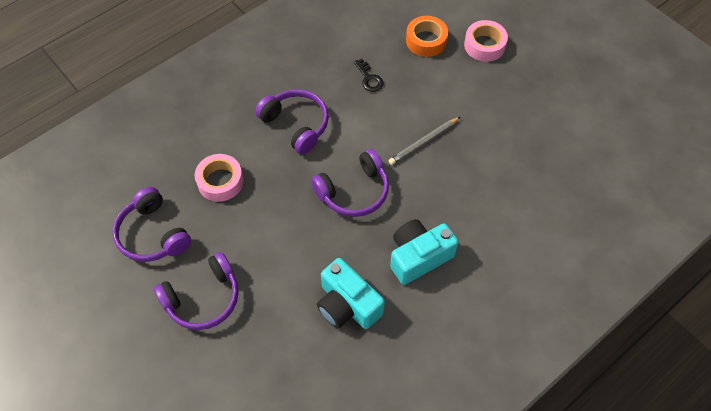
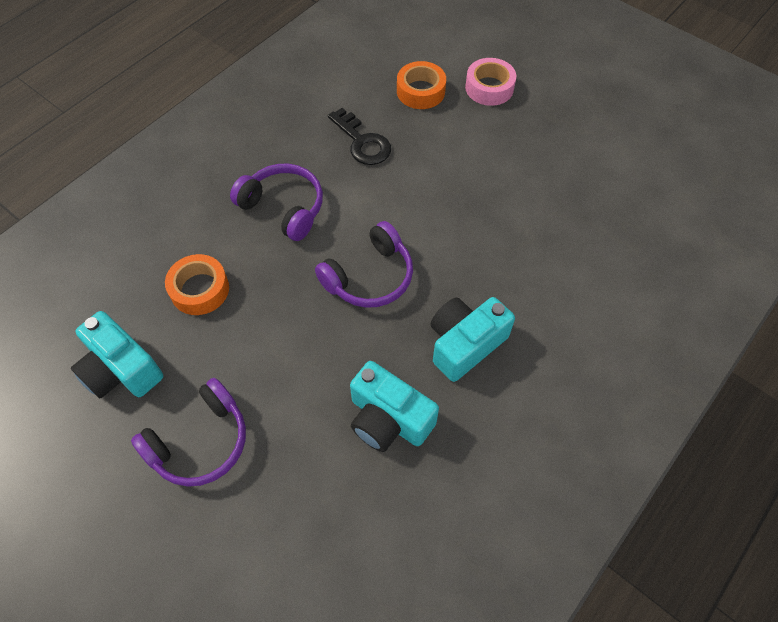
camera: 10 degrees left, 0 degrees up
(152, 234) = (121, 369): purple headphones -> turquoise camera
(220, 181) = (200, 289): pink tape -> orange tape
(369, 78) = (362, 142): black key -> black key, size x1.58
(423, 142) = (442, 206): grey pencil -> none

